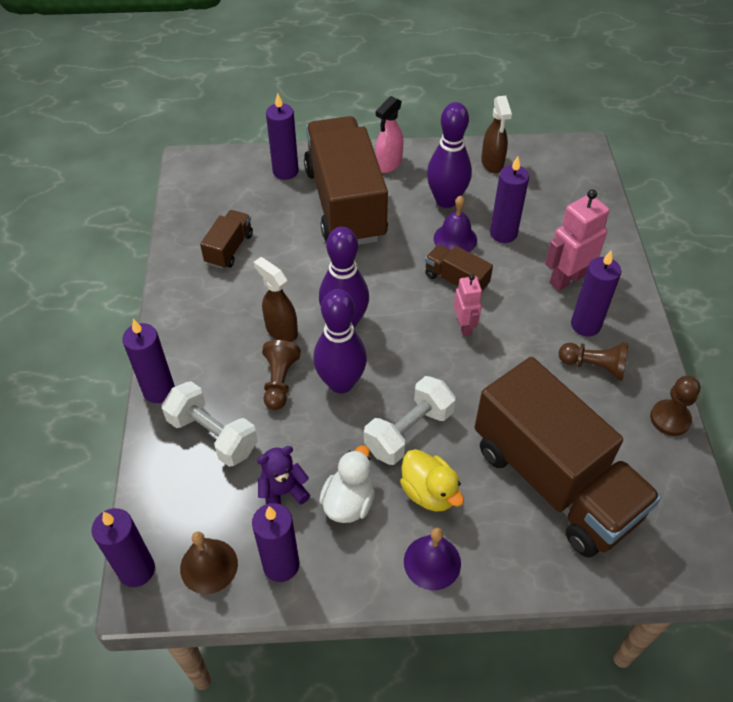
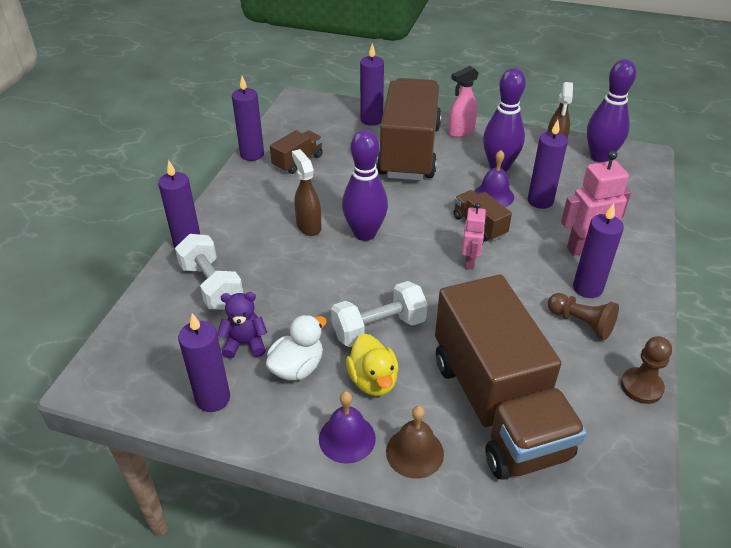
camera: 20 degrees right, 10 degrees down
(136, 570) = (95, 366): purple candle -> purple candle (252, 154)
(209, 566) = (153, 380): brown bell -> brown bell (414, 452)
(279, 381) = (287, 262): brown pawn -> none
(341, 383) = (338, 276): purple bowling pin -> purple bowling pin (600, 157)

